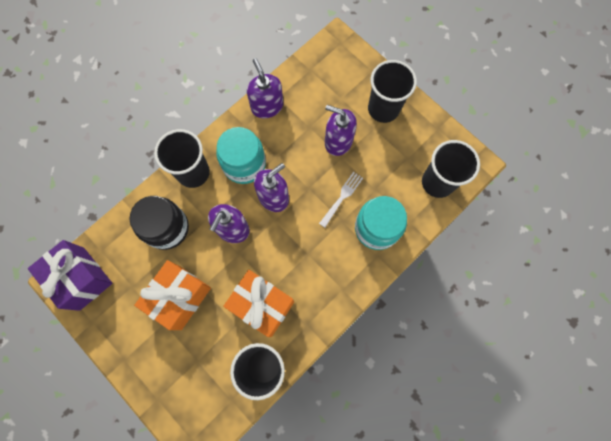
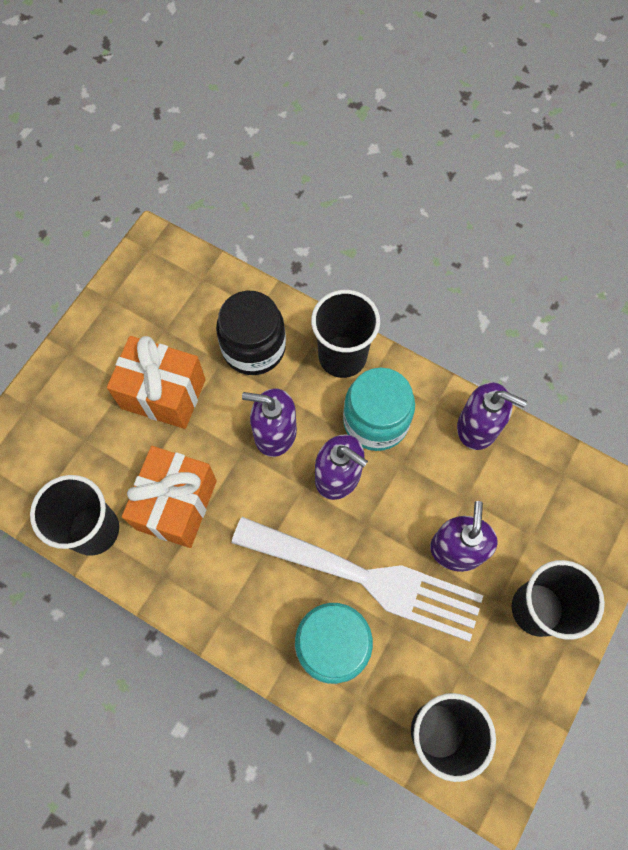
camera: 75 degrees right, 5 degrees down
(82, 278) = (162, 268): purple gift -> none
(267, 106) = (478, 427): purple soap dispenser -> purple soap dispenser turned 60 degrees clockwise
(342, 197) = (367, 578): white fork -> white fork, size x2.46

